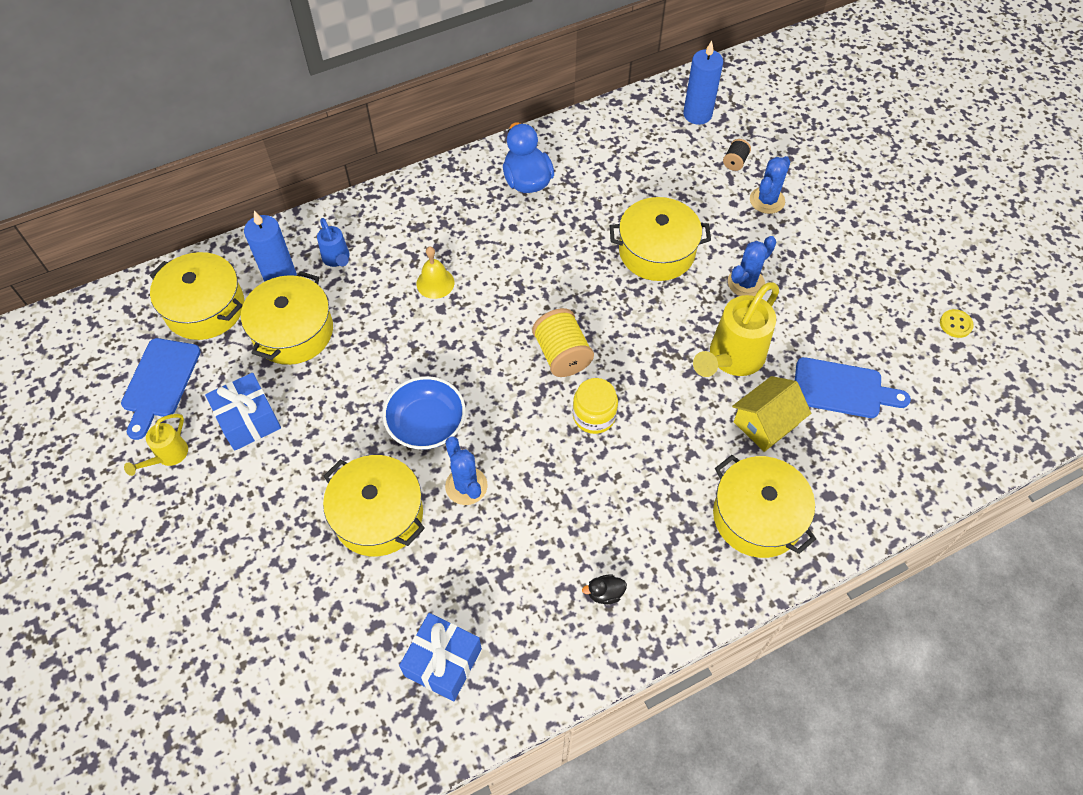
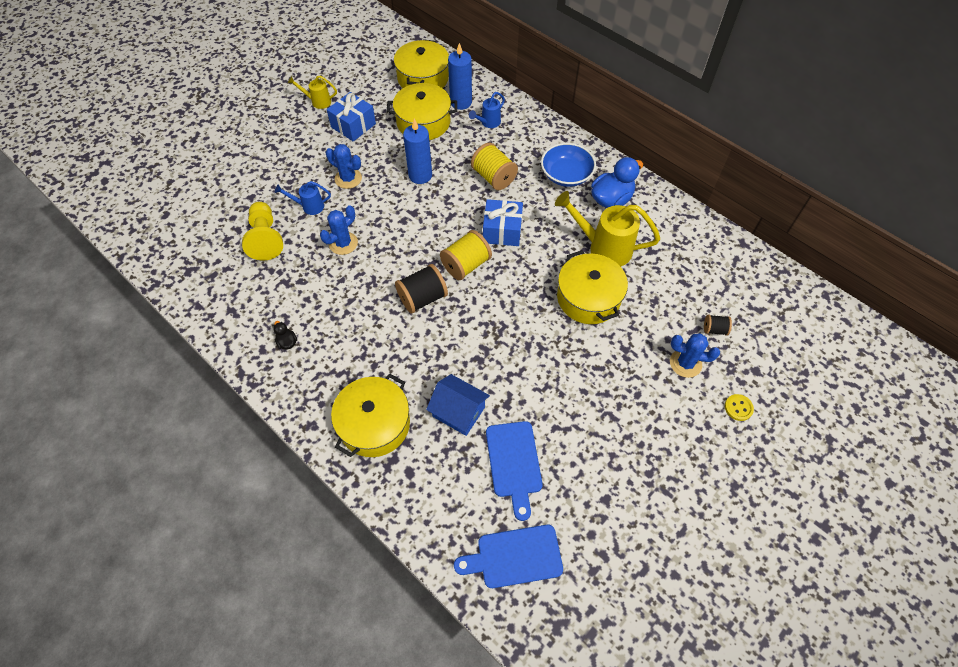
camera: 70 degrees right, 0 degrees up
(160, 382) = (364, 80): blue cutting board -> blue cutting board (515, 557)
(378, 515) = (309, 206): yellow pot -> blue watering can
(412, 587) = (266, 238): none -> yellow pawn
(426, 424) = (381, 209): blue bowl -> blue bowl (566, 175)
(435, 283) = (493, 177): yellow bell -> yellow spool
(443, 662) = (221, 269): blue gift -> blue gift (502, 231)
(594, 416) = (422, 298): yellow jar -> black spool
(697, 114) = (751, 289): blue candle -> blue candle (420, 175)
(731, 359) = (509, 374): yellow watering can -> yellow watering can (603, 248)
(746, 283) = (588, 367): blue cactus -> blue cactus (348, 178)
(765, 423) = (458, 412): yellow house -> blue house
(955, 324) = (626, 549): yellow button -> yellow button (738, 408)

